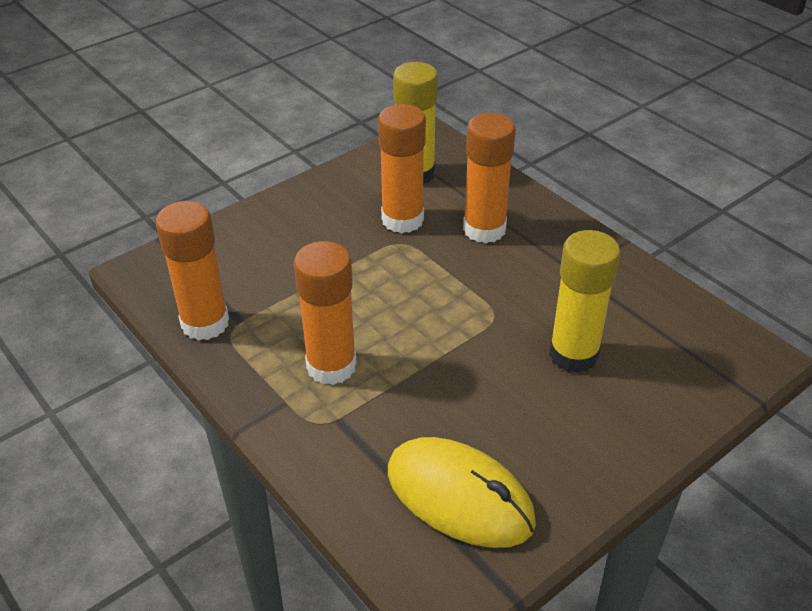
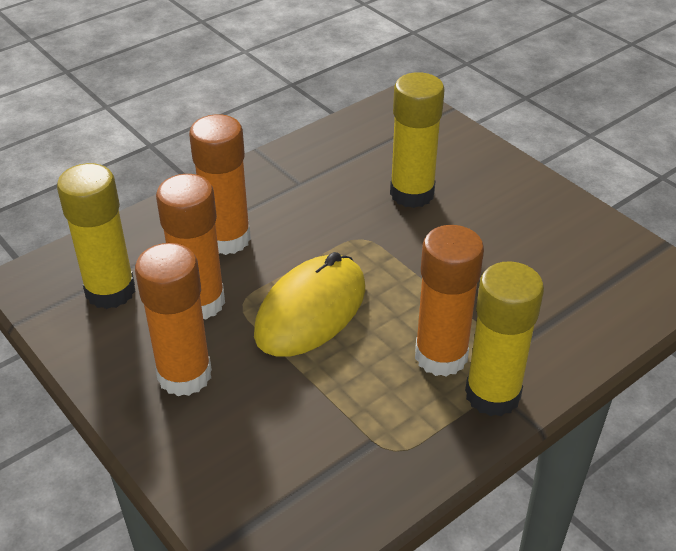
camera: 90 degrees left, 0 degrees up
(205, 323) = (379, 477): orange glue stick -> orange glue stick (184, 375)
(281, 399) = (492, 394): none -> yellow glue stick
(459, 496) = (583, 268): yellow mouse -> yellow mouse (310, 310)

